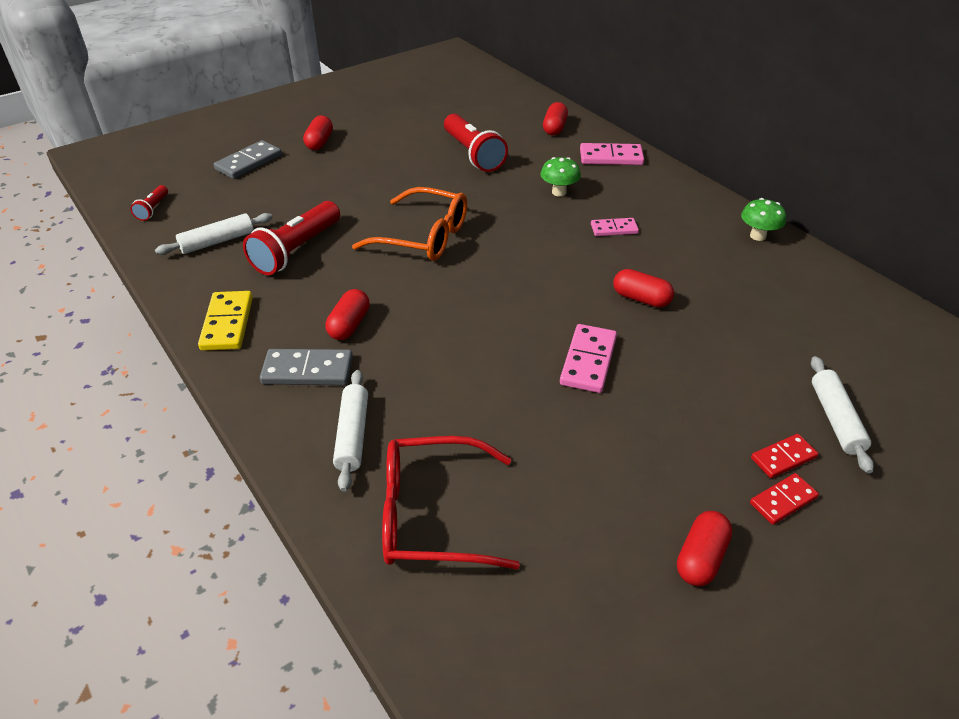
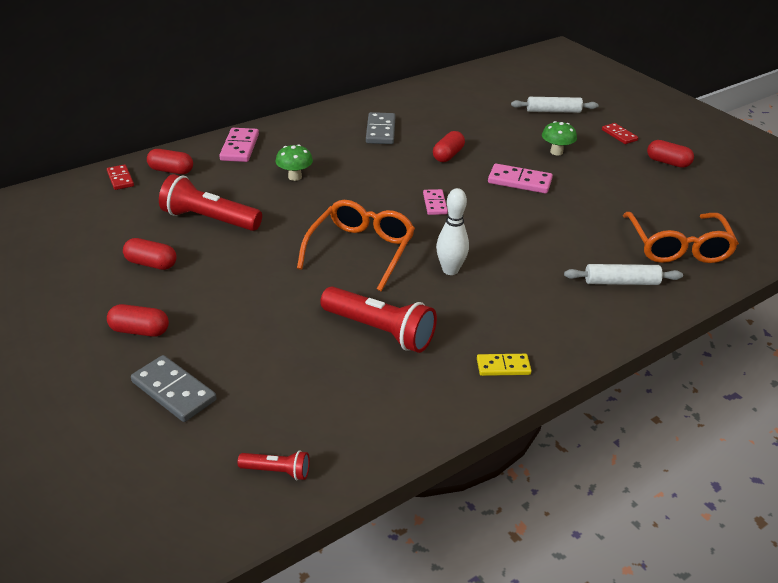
camera: 90 degrees left, 5 degrees down
(217, 241) = (359, 395): white rolling pin -> none
(227, 323) = (503, 367): yellow domino -> yellow domino, size x0.64
(308, 370) = (557, 309): grey domino -> grey domino (380, 131)
(349, 325) = (495, 289): red capsule -> red capsule (151, 264)
(387, 294) = (450, 270): none -> white bowling pin
(432, 515) = (677, 247): red glasses -> orange glasses
(473, 154) = (209, 219): red flashlight -> red flashlight turned 135 degrees counterclockwise
(614, 229) = (356, 157): pink domino -> pink domino (434, 204)
(757, 236) = (371, 104): green mushroom -> green mushroom (556, 152)
(783, 458) = (588, 130): red domino -> red domino (120, 179)

